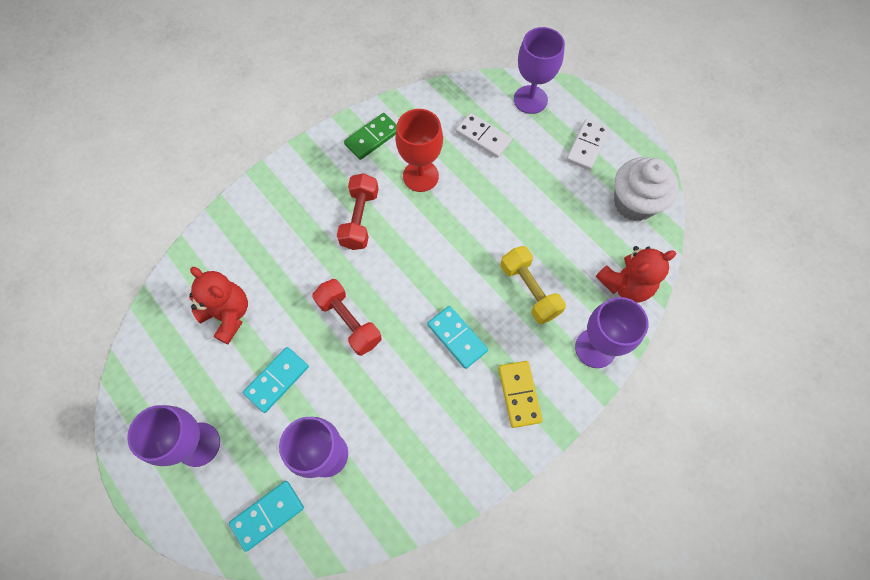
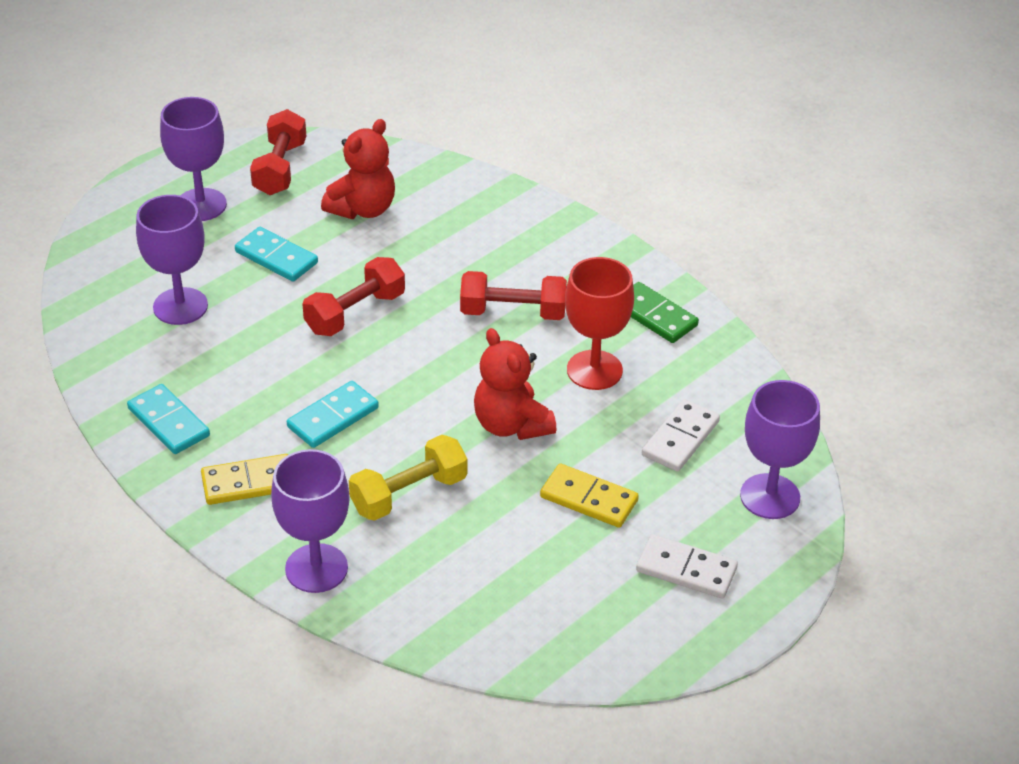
camera: 85 degrees right, 25 degrees down
(162, 379) = (280, 168): none -> red dumbbell
(267, 515) = (114, 266): turquoise domino -> turquoise domino (168, 422)
(533, 189) = (589, 499): none -> yellow domino
(625, 285) = (424, 610): red teddy bear -> red teddy bear (511, 425)
(634, 203) = (579, 630): white cupcake -> none

